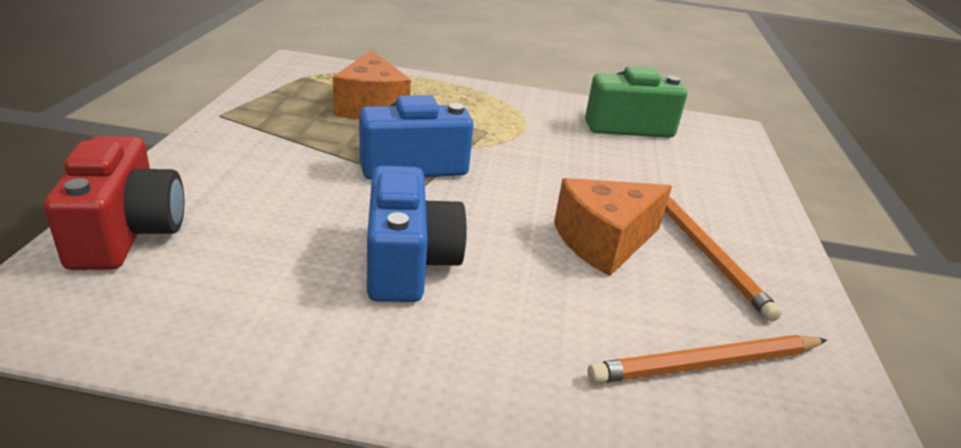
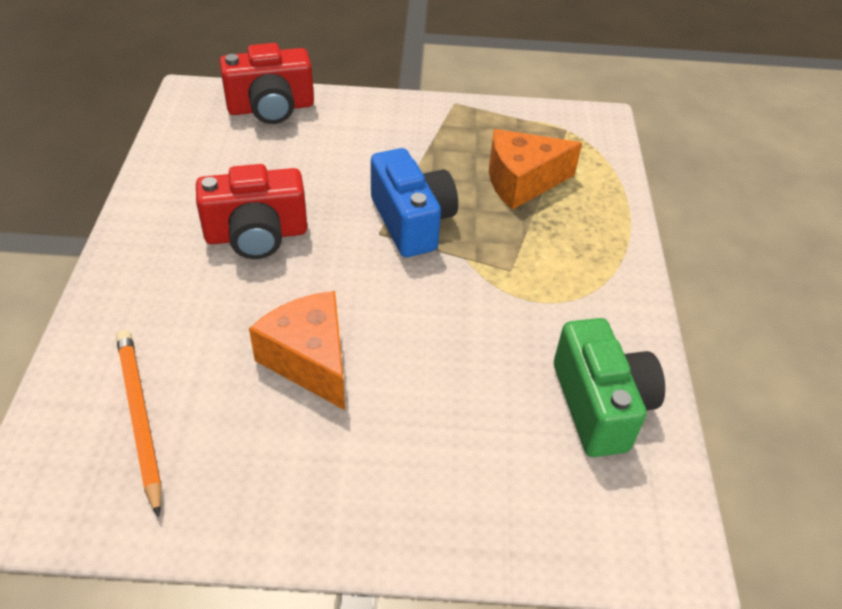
camera: 85 degrees right, 15 degrees up
(408, 263) = (256, 235): blue camera -> red camera
(706, 253) = (304, 448): orange pencil -> none

